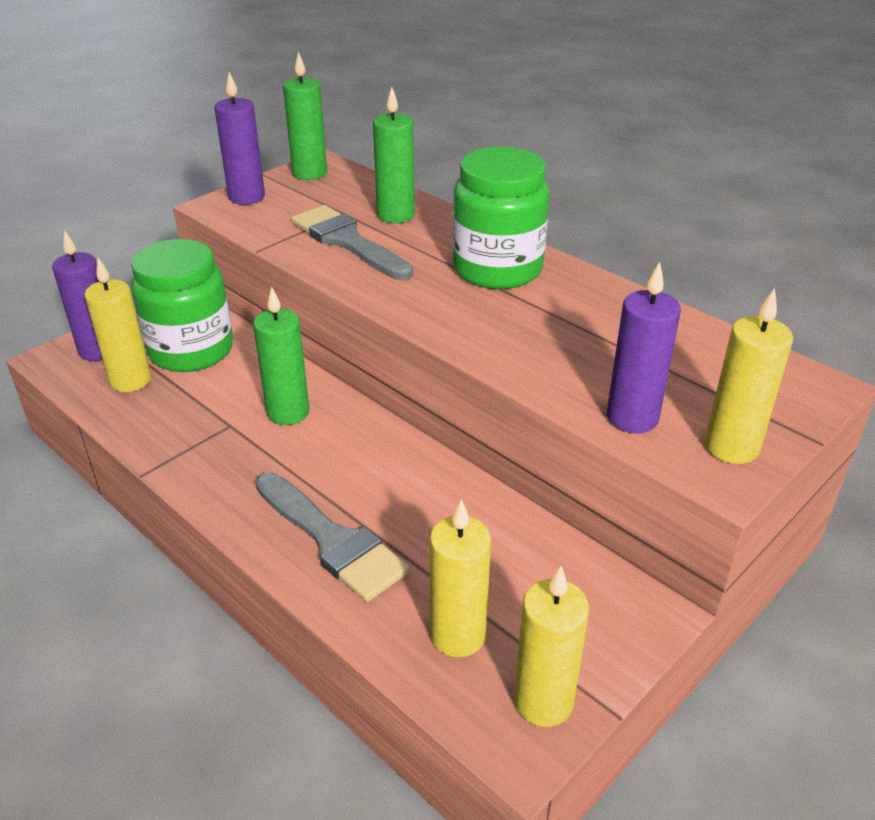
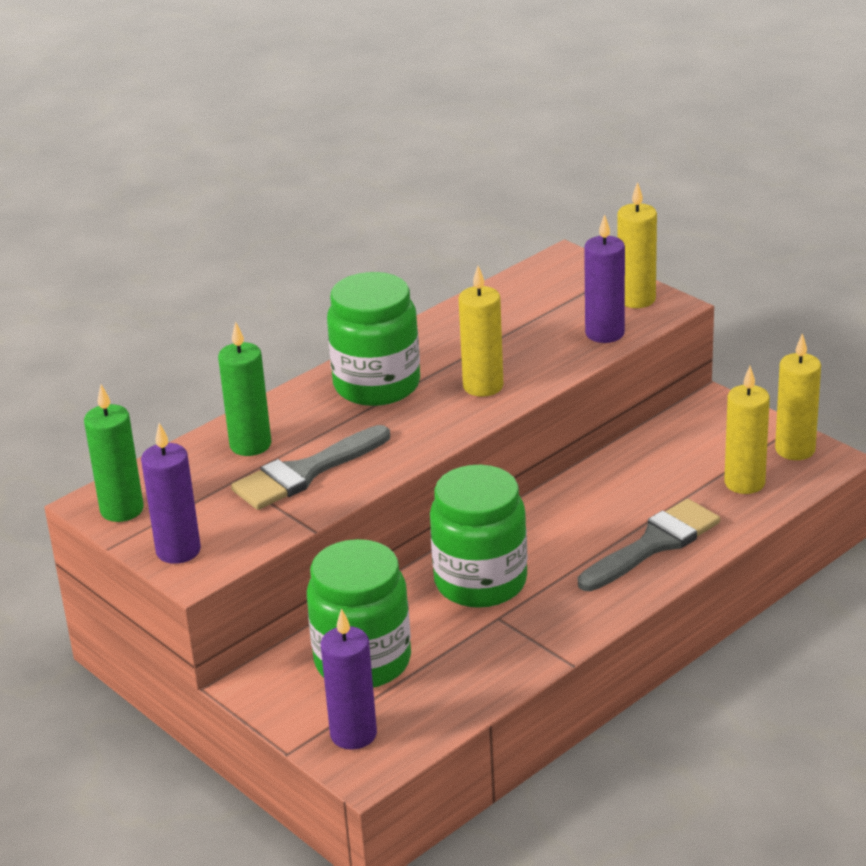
camera: 85 degrees left, 5 degrees down
(130, 380) = (417, 698): yellow candle -> yellow candle (483, 386)
(288, 412) = (480, 582): green candle -> green jar

